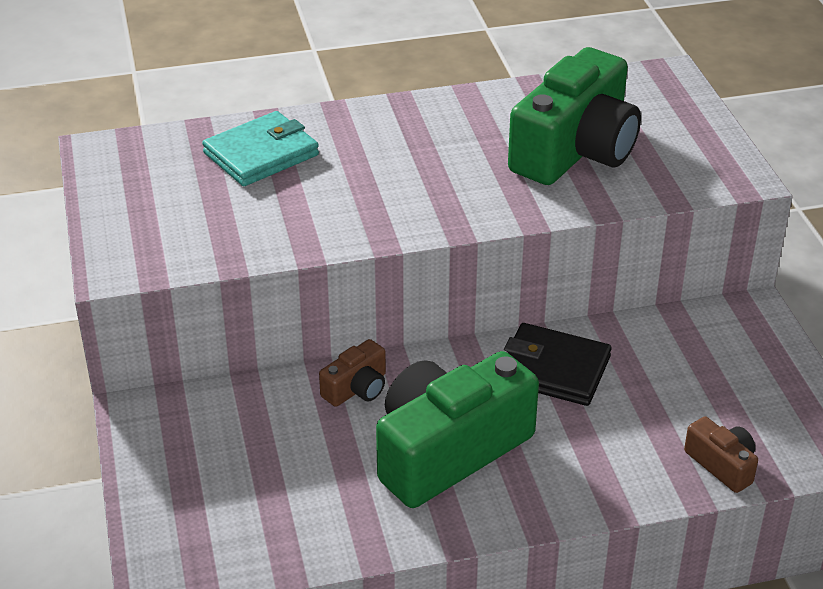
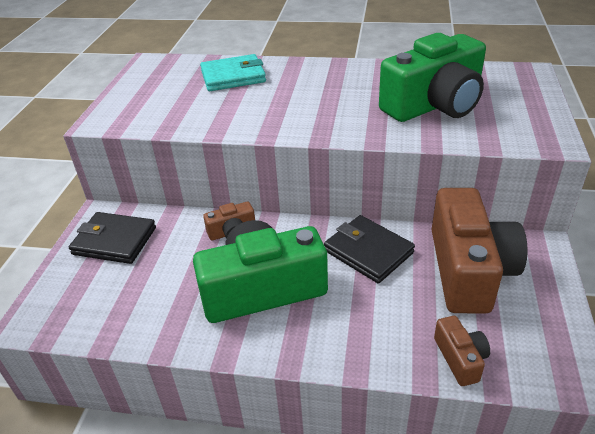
camera: 25 degrees right, 0 degrees up
(193, 443) = (114, 241): none -> black wallet
(684, 361) = (468, 270): none -> brown camera

